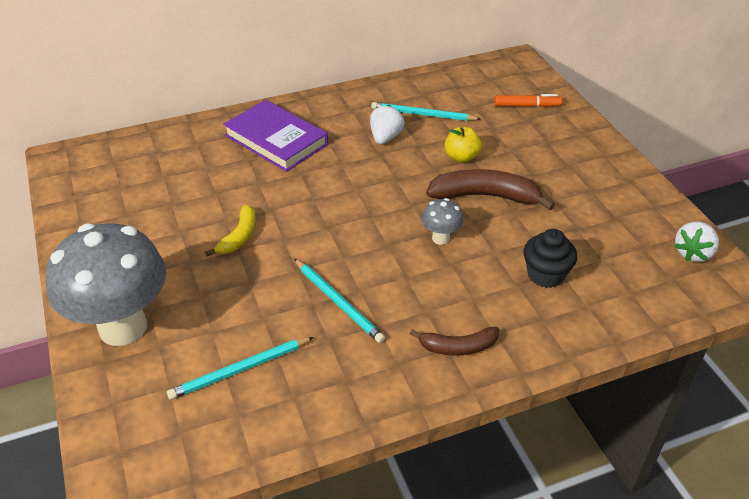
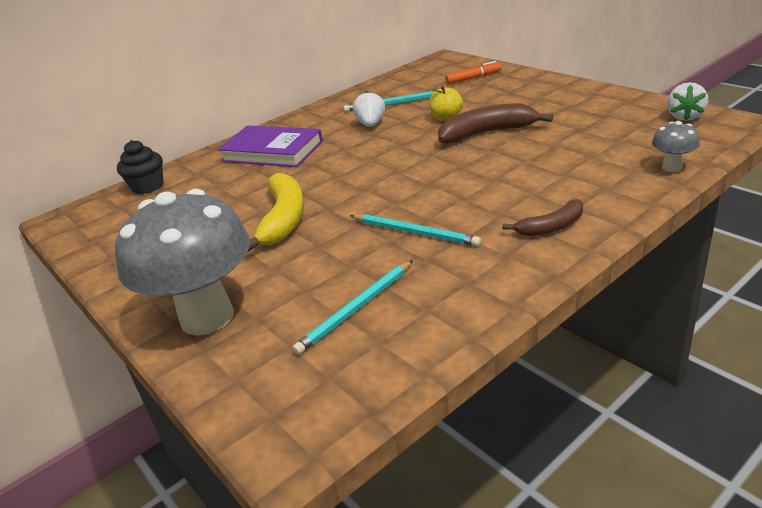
camera: 15 degrees left, 10 degrees down
(239, 237) = (283, 219): yellow banana -> yellow banana, size x1.67
(440, 238) = (472, 167): grey mushroom -> grey mushroom (671, 167)
(545, 275) = (582, 162): black cupcake -> black cupcake (148, 186)

